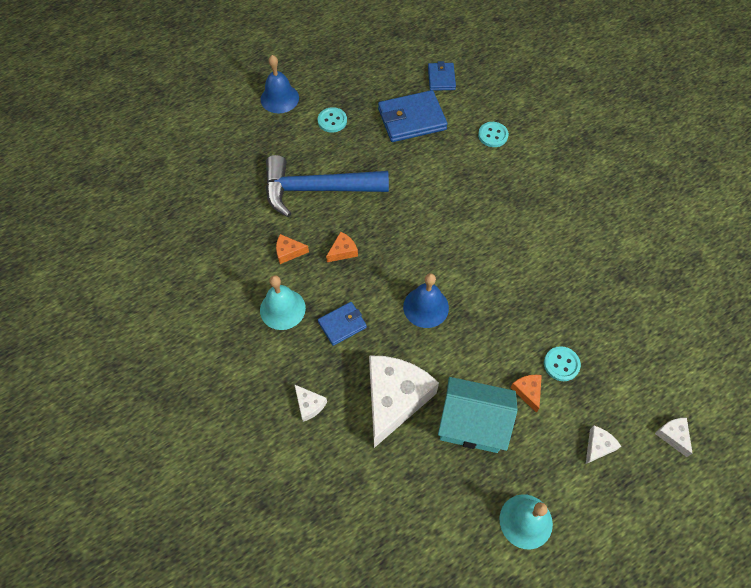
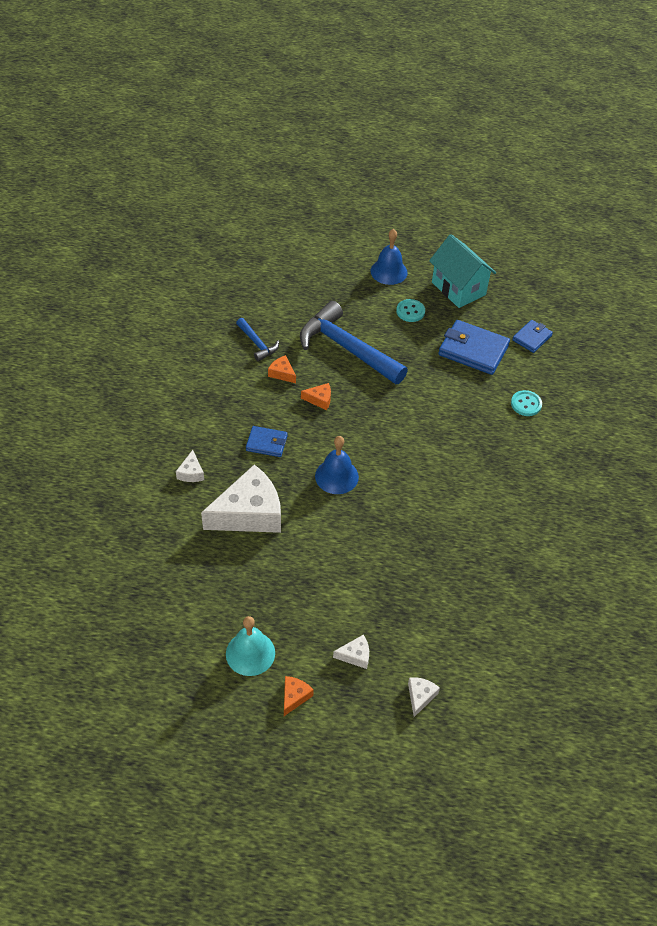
camera: 40 degrees right, 10 degrees down
(240, 241) = (257, 344): none -> blue hammer
(282, 309) = (238, 404): turquoise bell -> none
(472, 424) = (283, 569): turquoise house -> turquoise house (458, 288)
(527, 391) = (346, 582): orange cheese -> orange cheese (294, 696)
(561, 364) = (392, 586): turquoise button -> none

